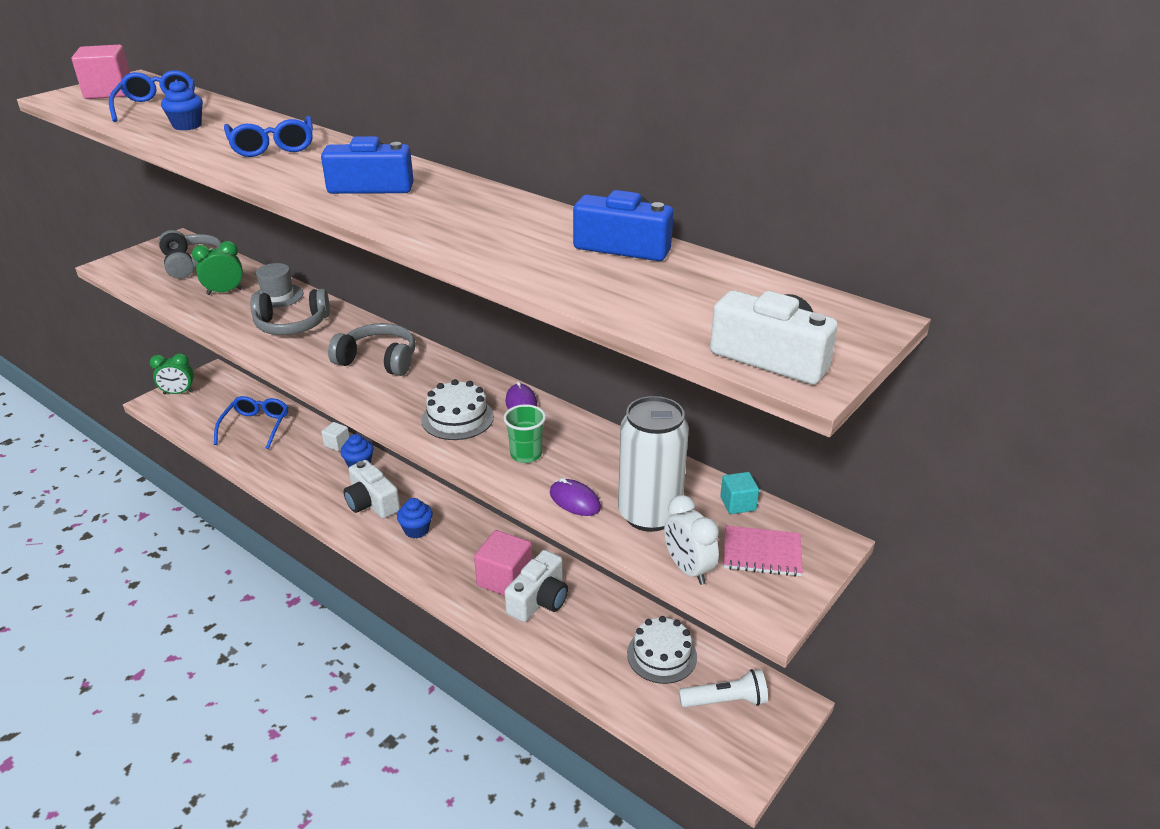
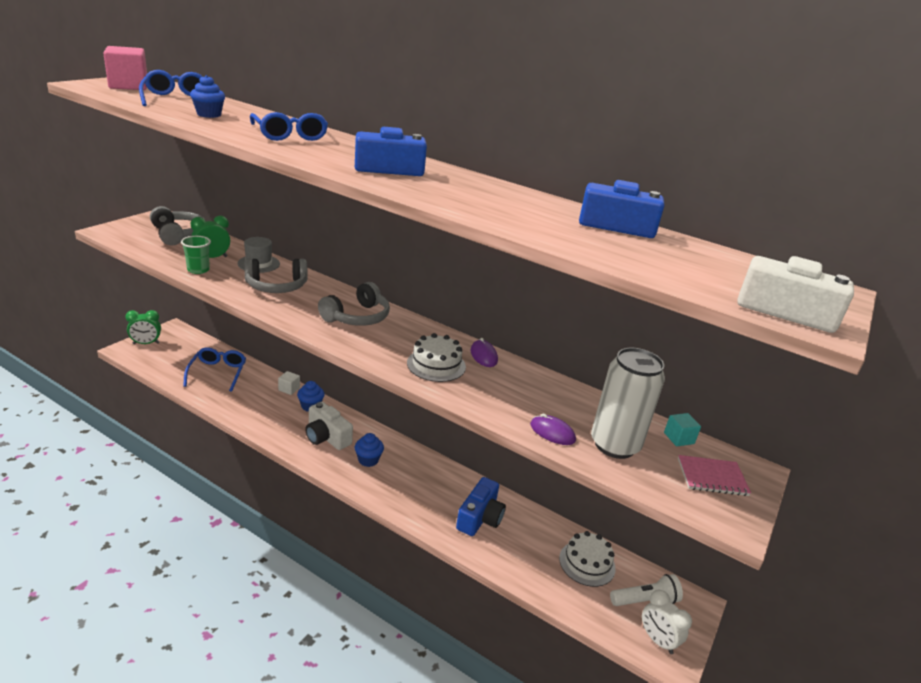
camera: 10 degrees left, 5 degrees down
(378, 360) = (357, 317): grey headphones -> grey headphones turned 120 degrees clockwise
(505, 579) = (448, 501): pink cube -> none
(526, 454) = (501, 395): green cup -> green cup (198, 270)
(539, 599) = (480, 518): white camera -> blue camera
(688, 569) = (661, 489): white clock -> white clock (657, 640)

